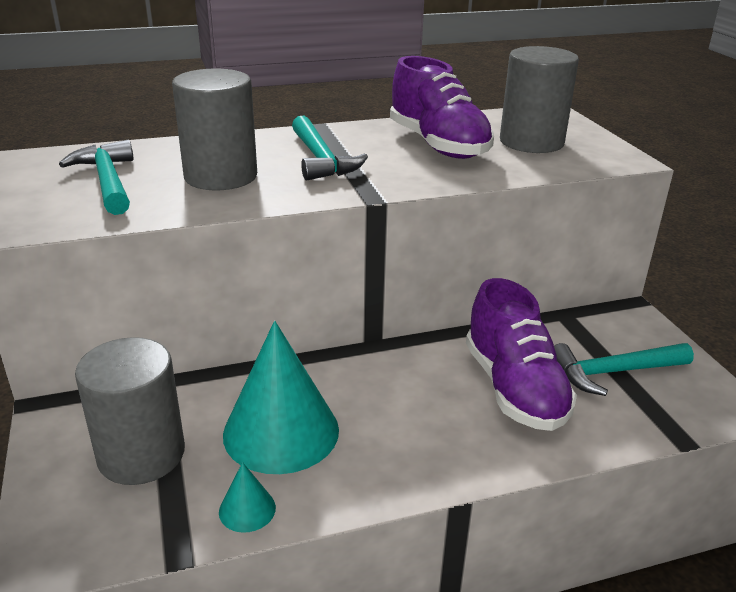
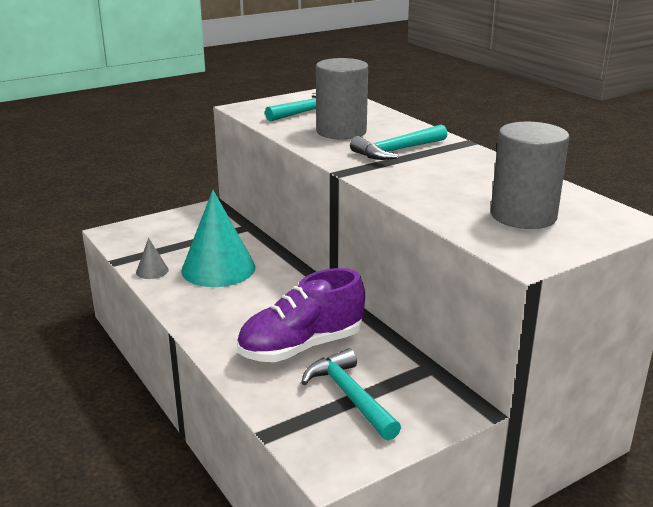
camera: 75 degrees right, 5 degrees down
(141, 454) = (186, 236): grey cylinder -> none
(247, 509) = (152, 271): turquoise cone -> grey cone
(438, 145) = (470, 182): purple shoe -> none

